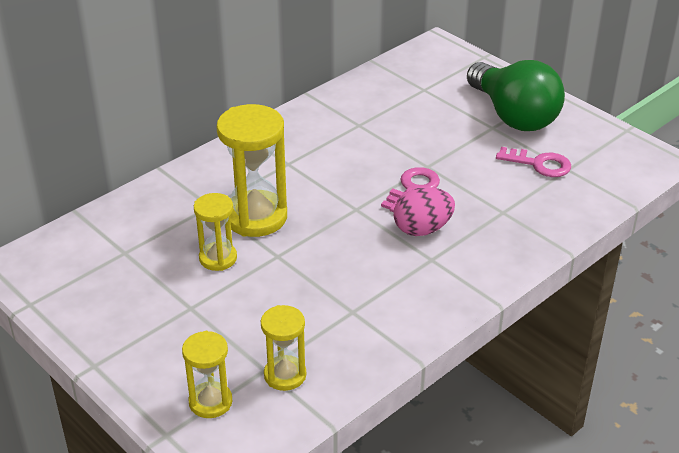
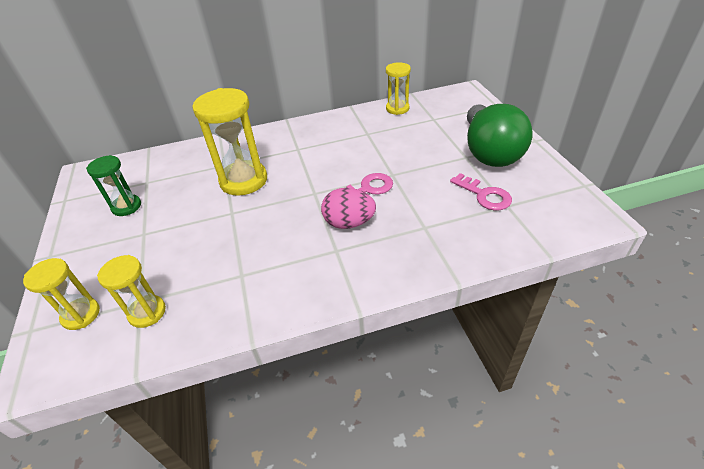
camera: 30 degrees right, 5 degrees up
(132, 286) = (126, 207): none -> green hourglass
(218, 258) = (193, 203): yellow hourglass -> yellow hourglass (397, 108)

